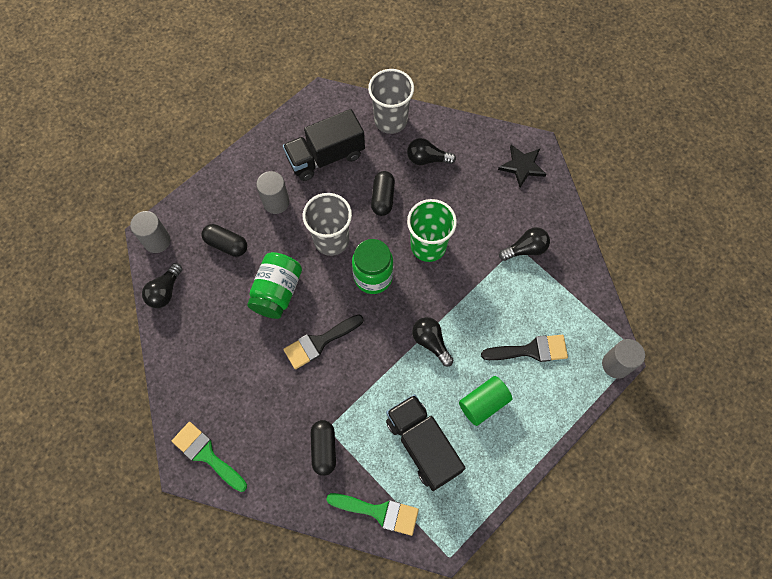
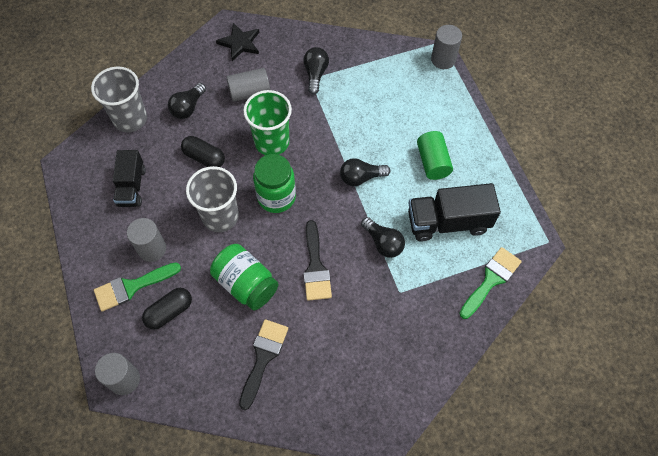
camera: 65 degrees left, 5 degrees down
(165, 291) = (186, 391): black light bulb -> black light bulb (383, 243)
(206, 455) = (377, 411): green brush -> green brush (132, 287)
(324, 449) = (417, 302): black capsule -> none
(326, 157) = (132, 187): black truck -> black truck, size x0.66
(472, 201) = (249, 92): none -> grey cylinder
(531, 350) = (404, 109): black brush -> black brush (263, 357)

